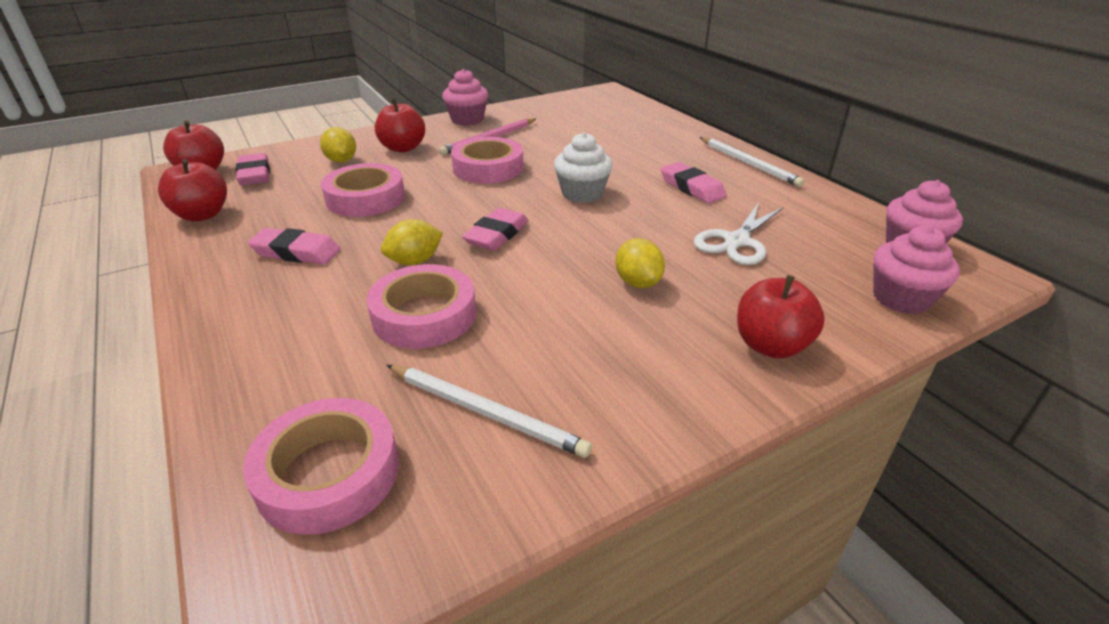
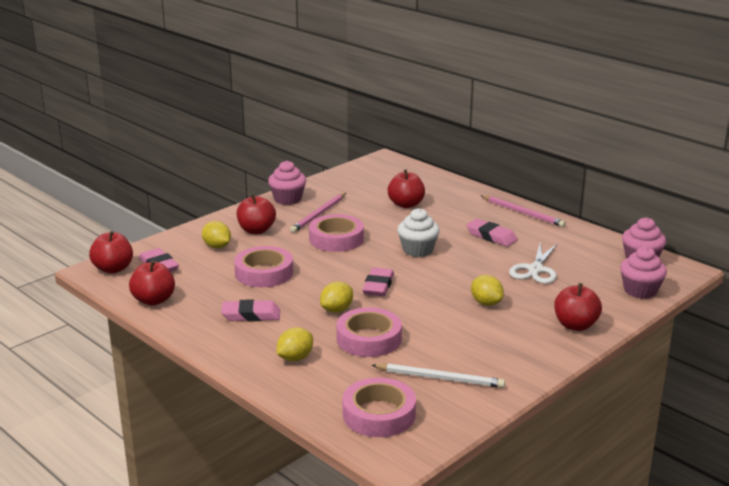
camera: 15 degrees left, 10 degrees down
(292, 330) = (295, 358): none -> yellow lemon
(601, 139) = (406, 204): none -> red apple
(749, 164) = (523, 213): white pencil -> pink pencil

